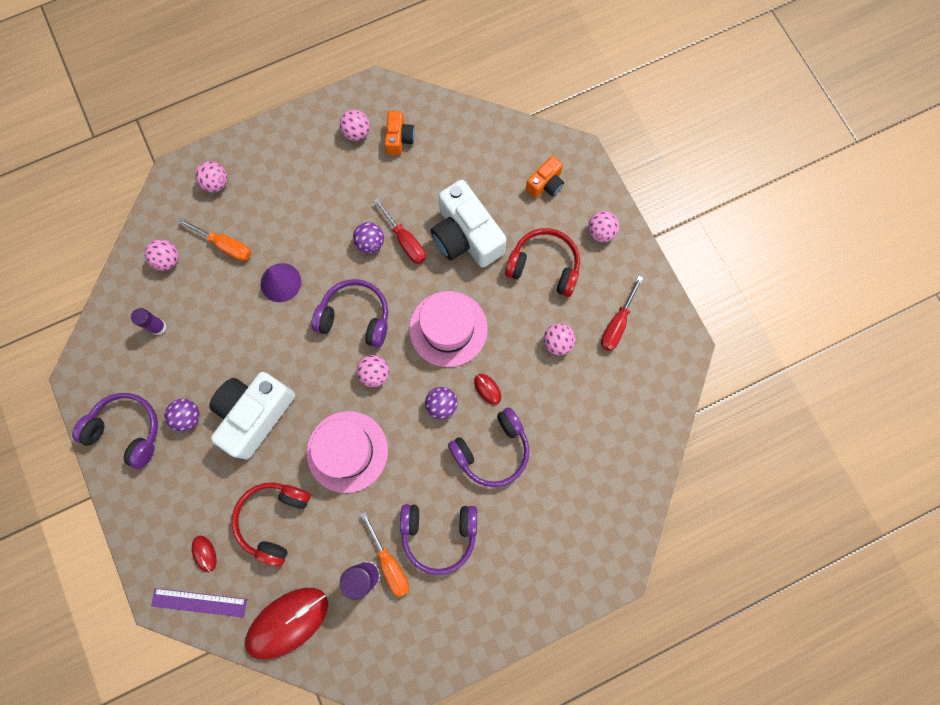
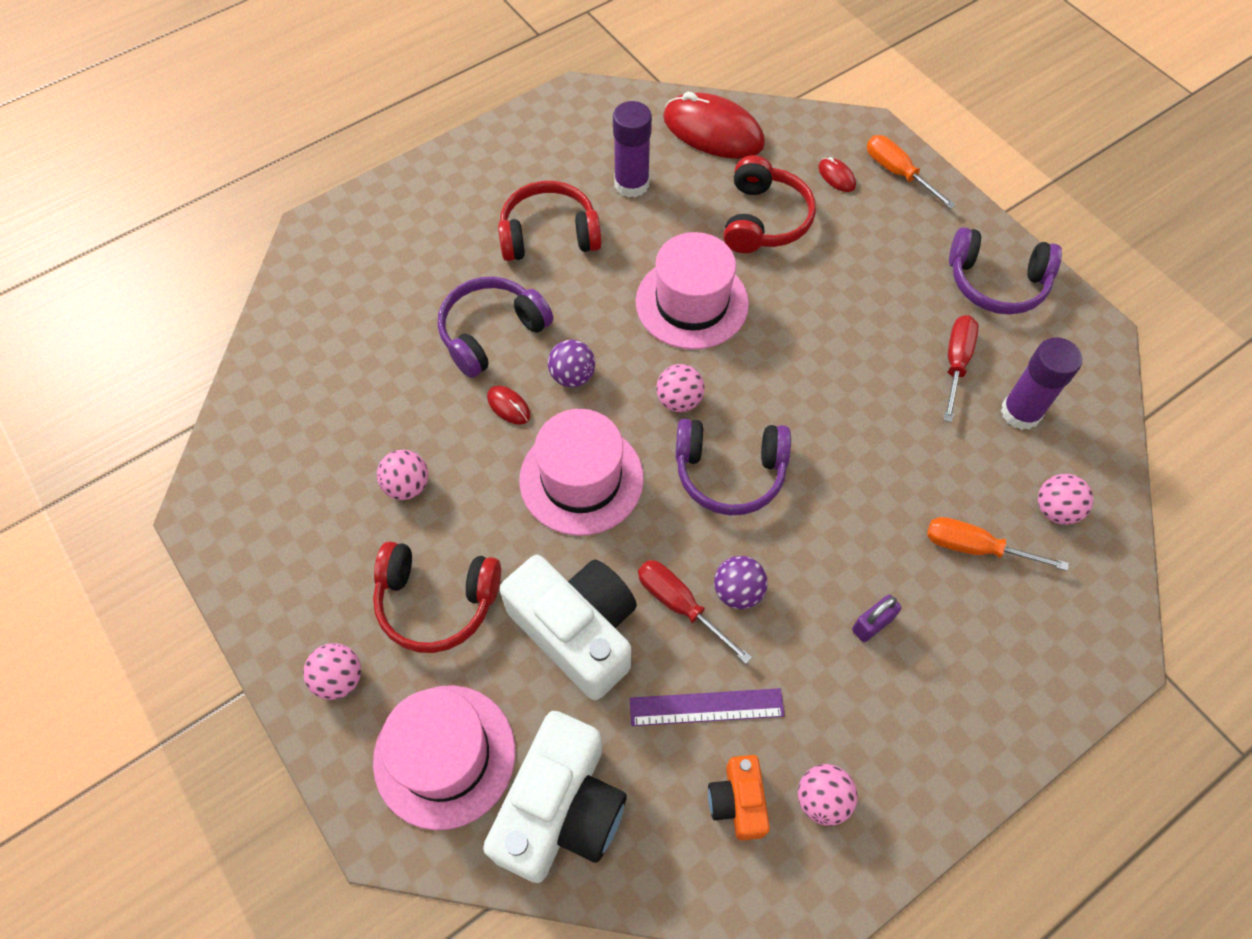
camera: 170 degrees right, 15 degrees down
(158, 327) = (1020, 412): purple glue stick -> purple glue stick, size x1.60
(188, 417) = (922, 310): purple ball -> none
(199, 602) = (823, 134): purple ruler -> purple ruler (706, 707)
(216, 183) = (1038, 651): pink ball -> none
(255, 414) = (832, 326): white camera -> white camera (561, 809)
(280, 282) = (863, 505): purple cone -> none
(287, 622) = (713, 131): red mouse -> red mouse turned 75 degrees clockwise
(301, 212) = (872, 624): none -> purple padlock
(389, 563) = (605, 198): orange screwdriver -> orange screwdriver (897, 173)
(439, 534) = (549, 235): purple headphones -> red headphones
(545, 184) = (444, 755): orange camera -> pink hat
(617, 324) = (311, 528): red screwdriver -> red screwdriver (956, 363)

